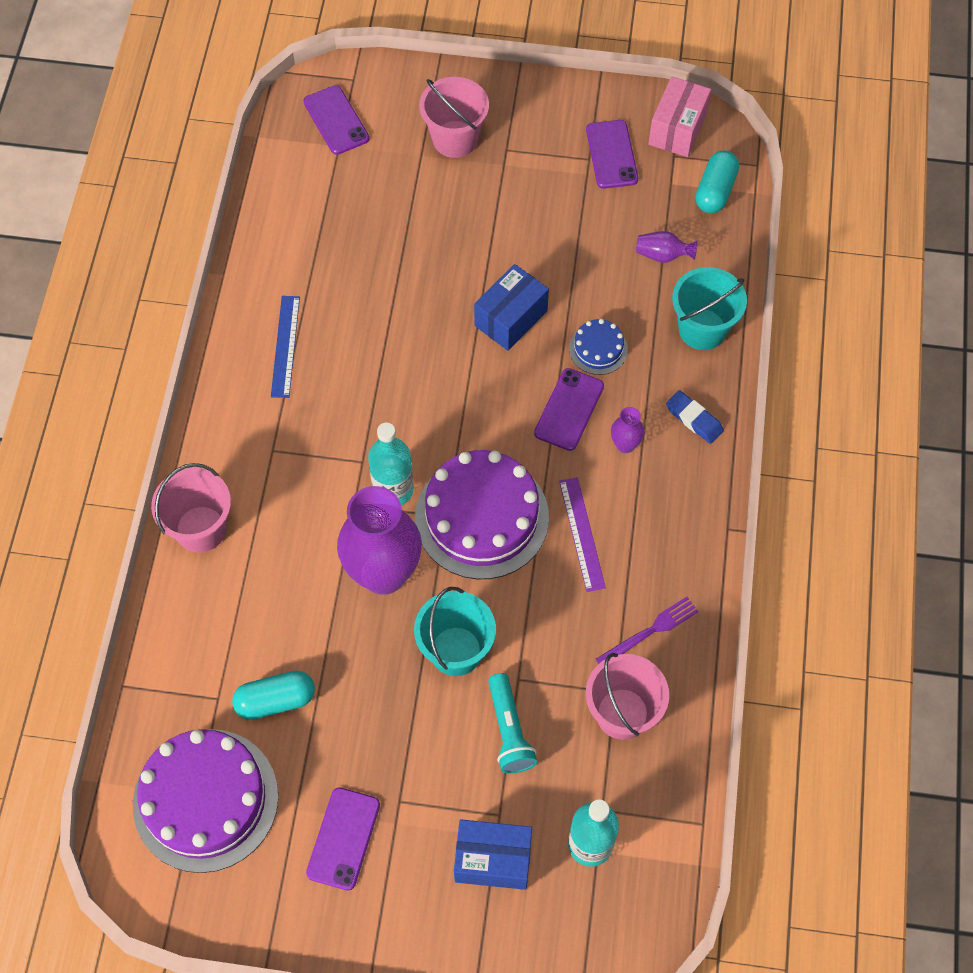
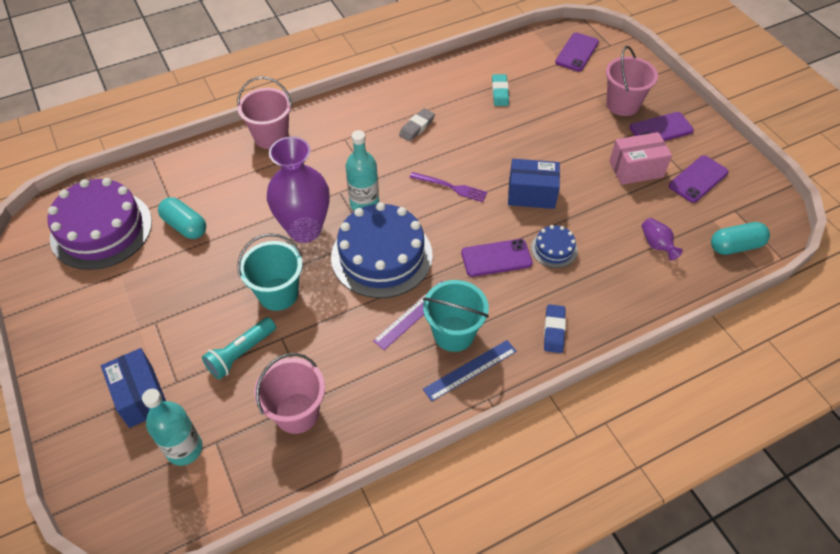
camera: 55 degrees right, 10 degrees down
(285, 346) = (415, 109): blue ruler -> blue ruler (470, 370)
(317, 363) = (417, 127): none -> grey eraser
(333, 242) = (500, 92): none -> turquoise eraser
(343, 838) = (112, 307): purple phone -> purple phone (661, 129)
(482, 517) = (381, 256): purple cake -> blue cake
(625, 445) = (499, 302): purple vase -> none
(650, 631) = (371, 395): purple fork -> purple fork (451, 187)
(677, 129) = (756, 201): pink box -> pink box (636, 169)
(702, 329) = (626, 297): turquoise bucket -> turquoise bucket (453, 334)

